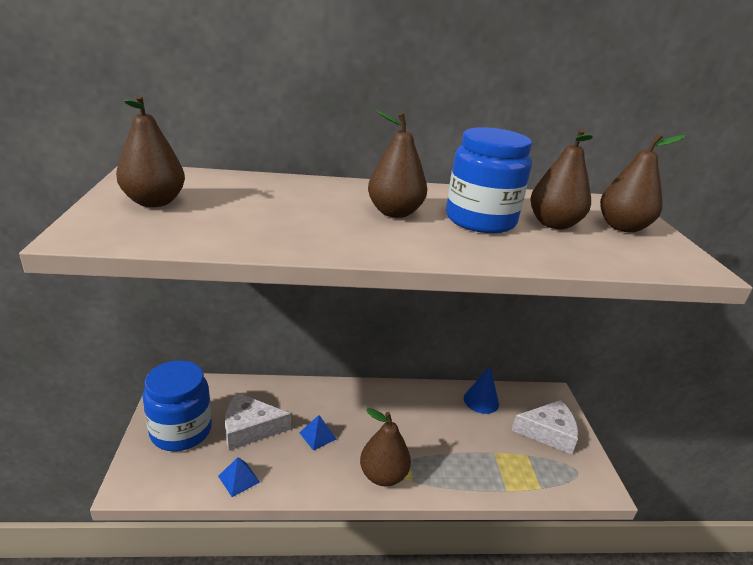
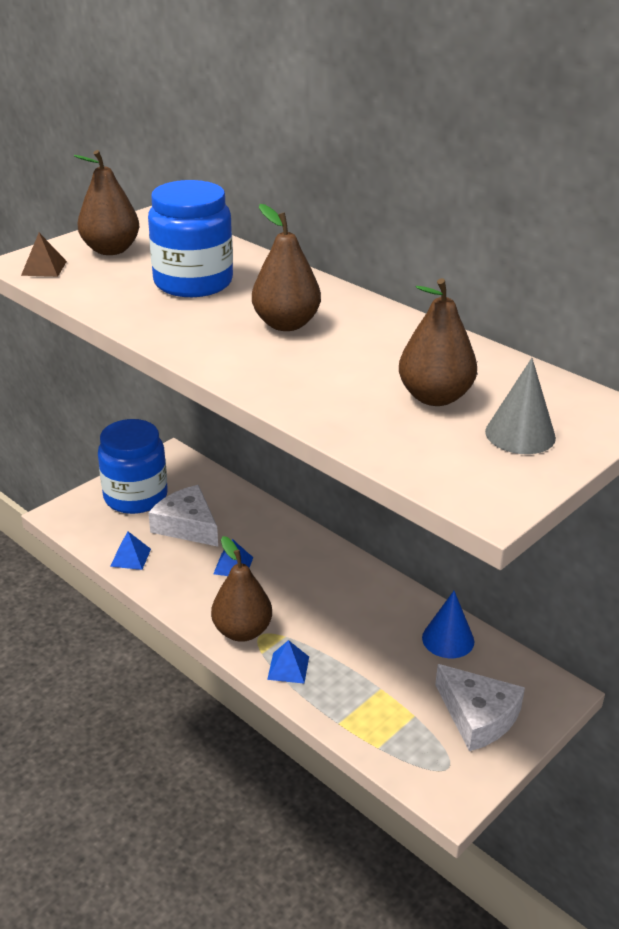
camera: 50 degrees right, 5 degrees up
(116, 233) = (44, 268): none -> brown pyramid
(439, 478) = (288, 668): none -> blue pyramid
(480, 220) = (357, 362): blue jar -> blue jar (193, 282)
(622, 227) = (520, 434): brown pear -> grey cone

